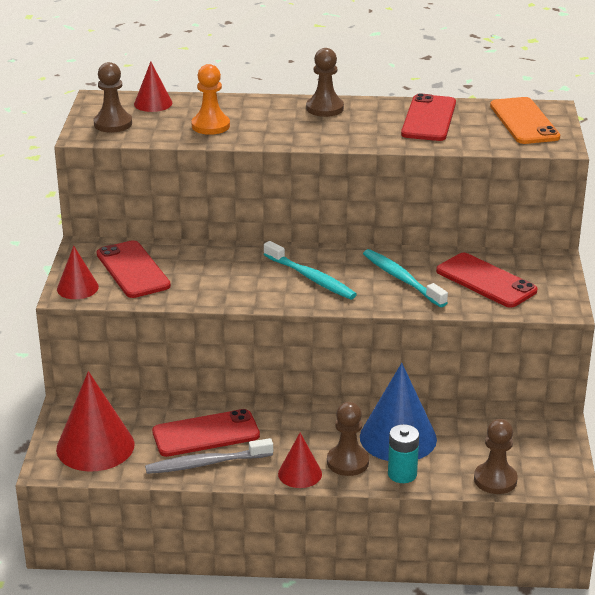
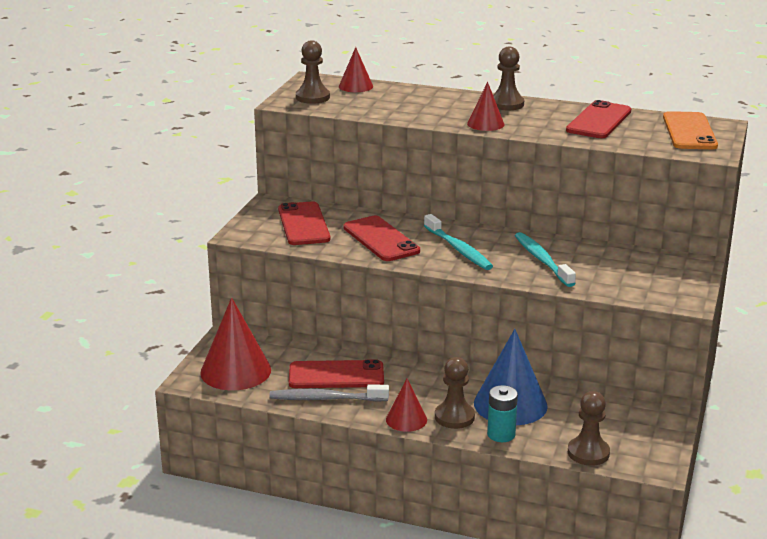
camera: 15 degrees right, 5 degrees down
(77, 288) = (249, 232): red cone -> red cone (485, 124)
(210, 126) = (396, 107): orange pawn -> none
(486, 281) = (622, 271): red phone -> red phone (381, 239)

